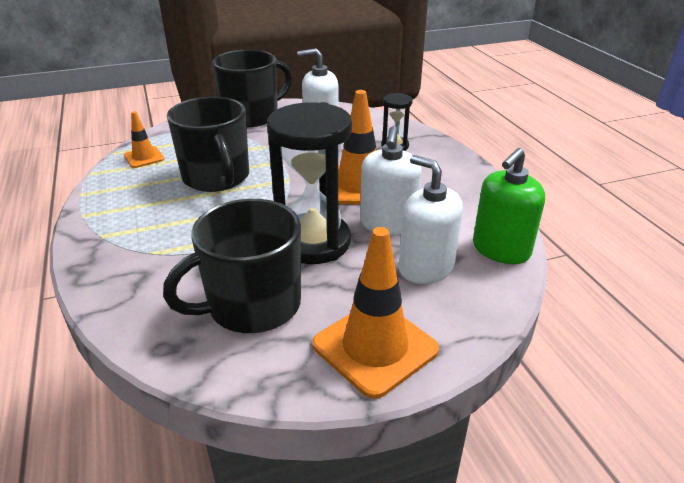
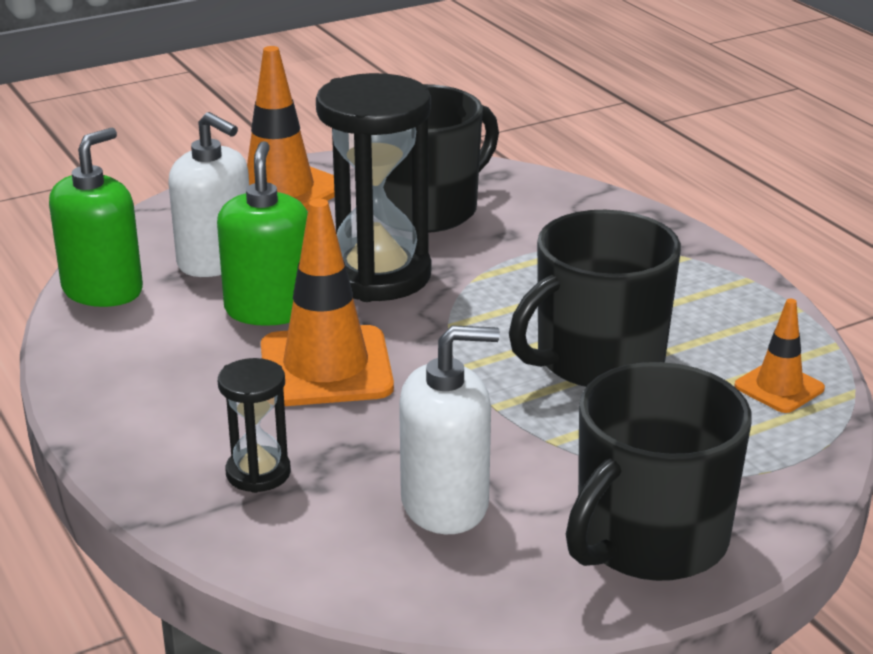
camera: 170 degrees right, 5 degrees down
(216, 177) = (597, 359): black mug -> black mug turned 90 degrees counterclockwise
(388, 223) = (269, 309): white soap dispenser -> green soap dispenser

